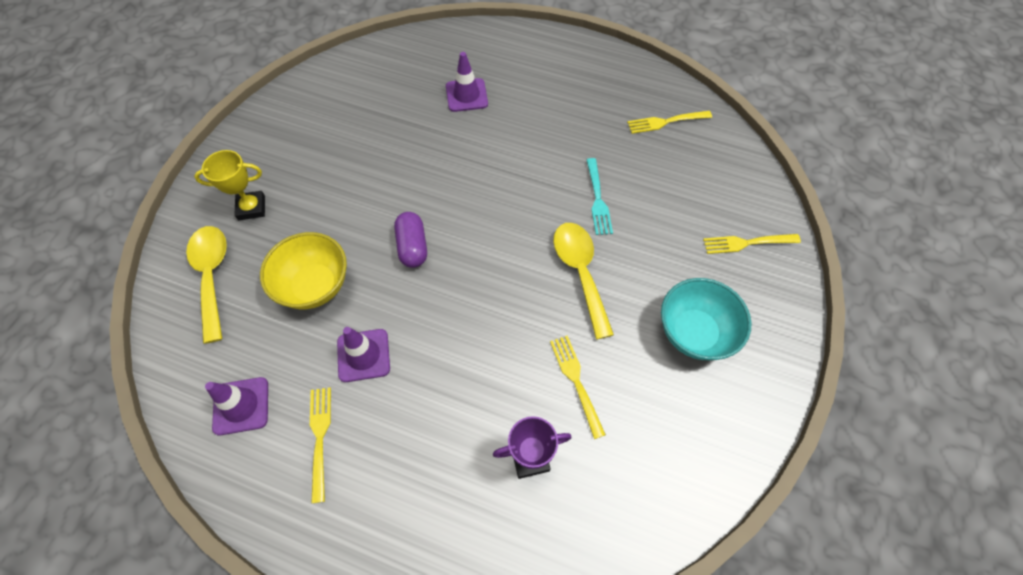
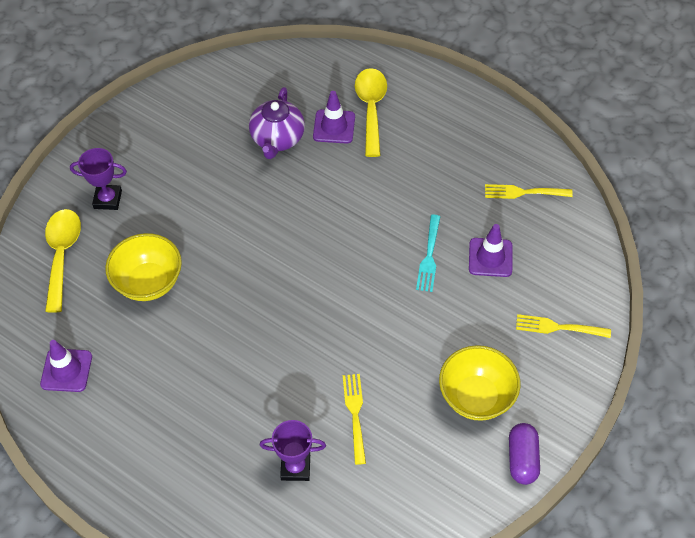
camera: 15 degrees right, 5 degrees down
(251, 208) = (108, 199): yellow trophy -> purple trophy
(320, 438) = (125, 411): yellow fork -> none
(363, 355) = (177, 351): purple traffic cone -> purple traffic cone (490, 257)
(412, 246) = (243, 265): purple capsule -> purple capsule (522, 459)
(414, 116) = (277, 139): none -> purple teapot
(580, 273) = (390, 321): yellow spoon -> yellow spoon (371, 109)
(694, 332) = (476, 397): turquoise bowl -> yellow bowl

